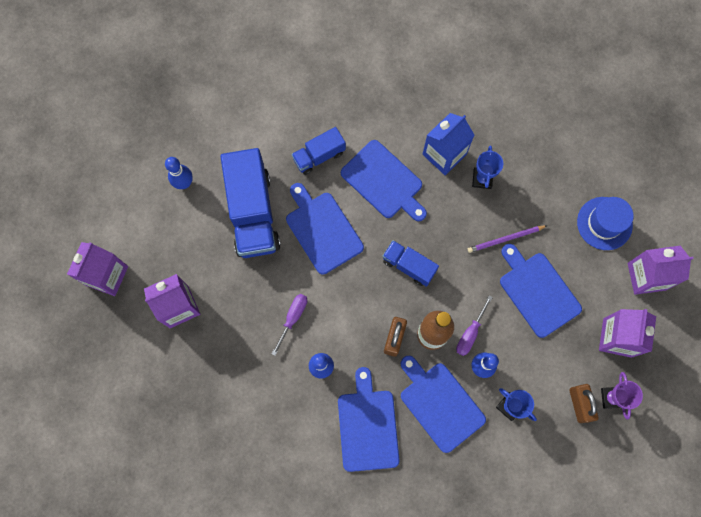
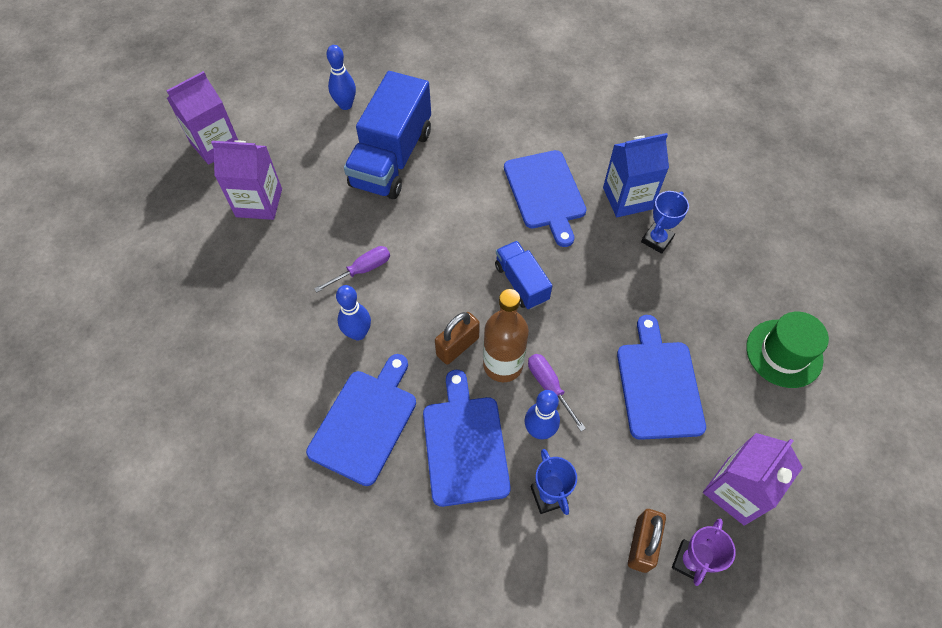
camera: 30 degrees right, 15 degrees down
(319, 156) = (492, 141): blue truck -> none
(322, 230) = (451, 205): blue cutting board -> none
(470, 333) = (549, 387): purple screwdriver -> purple screwdriver turned 90 degrees clockwise
(505, 239) = (650, 310): purple pencil -> none
(604, 223) = (784, 353): blue hat -> green hat
(646, 276) = (812, 439): purple carton -> none

